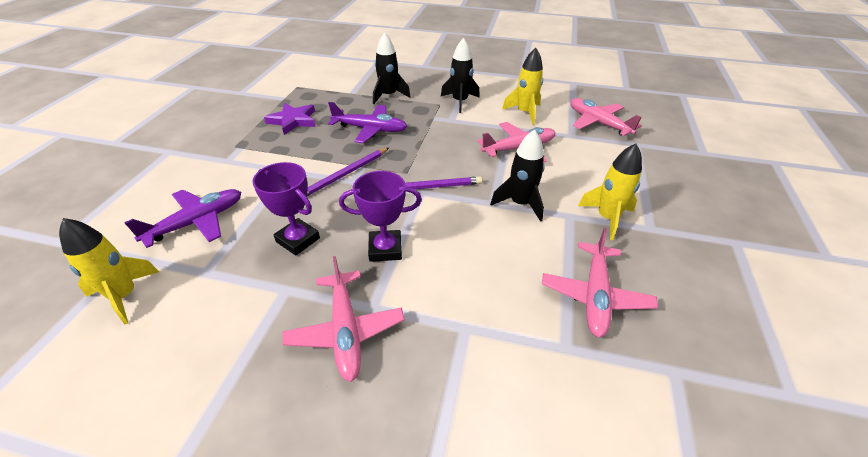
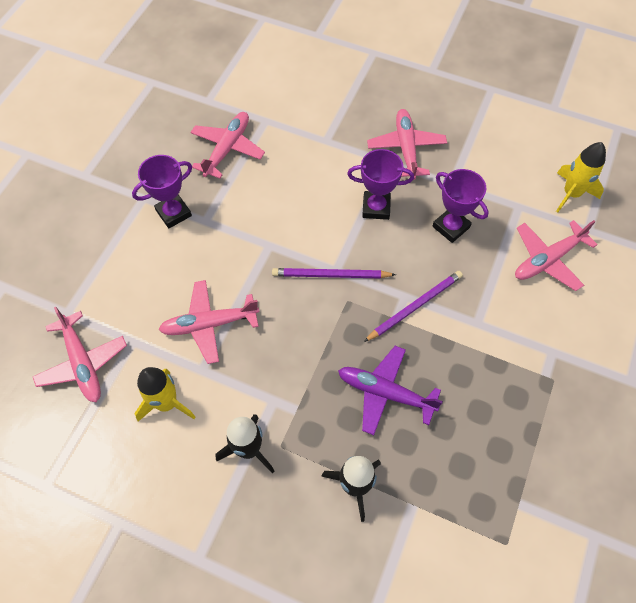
camera: 170 degrees left, 20 degrees up
(196, 222) = (548, 259): purple plane -> pink plane
(293, 120) = (492, 431): purple star -> none
(520, 204) = (244, 240): black rocket -> none
(607, 218) = (173, 213): yellow rocket -> purple trophy

